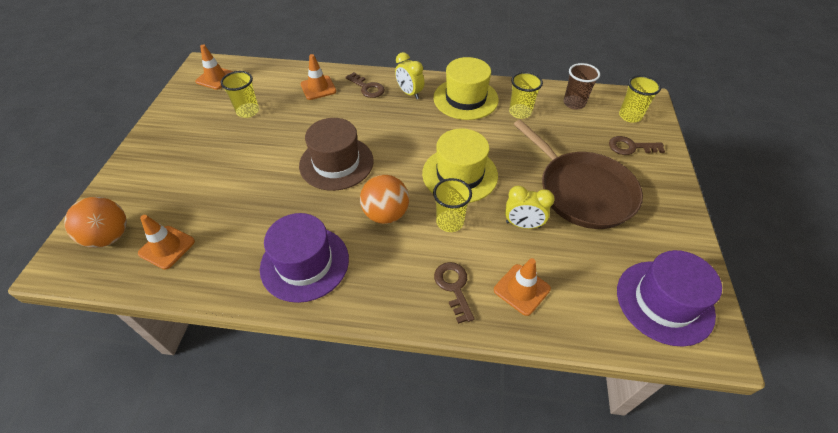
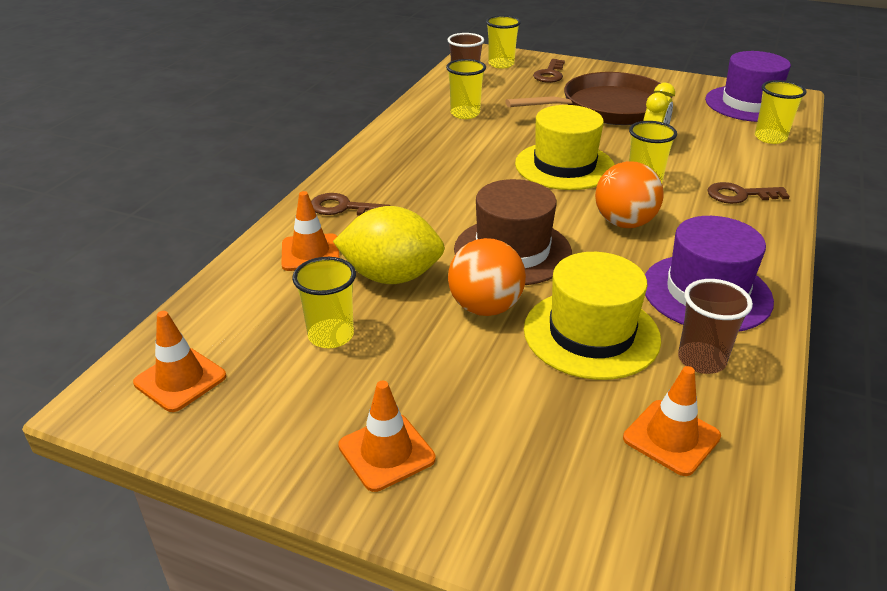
camera: 75 degrees left, 15 degrees down
(110, 236) = (639, 525): orange ball -> orange ball (485, 307)
(232, 260) = (701, 360): none -> brown cup
(301, 120) = (391, 276): none -> yellow lemon
(367, 88) = (343, 208): brown key -> brown key turned 135 degrees counterclockwise
(409, 93) = (380, 176): yellow clock -> none
(465, 99) = (418, 140): yellow hat -> yellow hat (591, 334)
(521, 289) = (740, 160): orange traffic cone -> orange traffic cone (386, 452)
(586, 317) = (770, 138): none -> yellow cup

